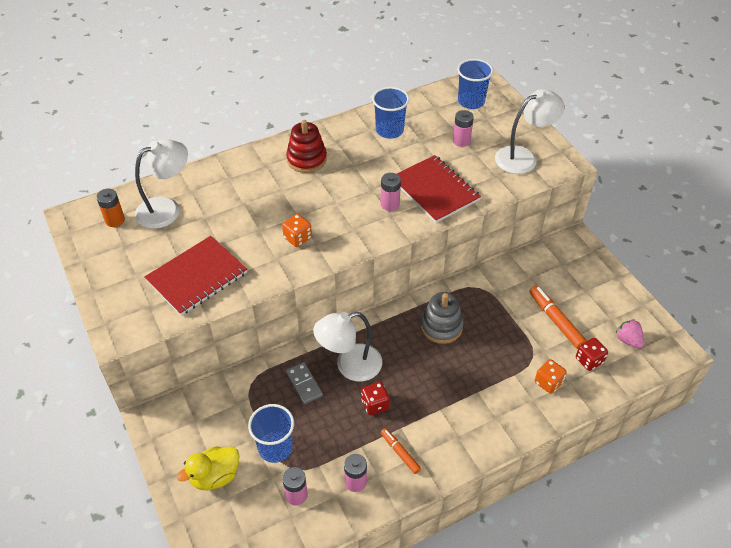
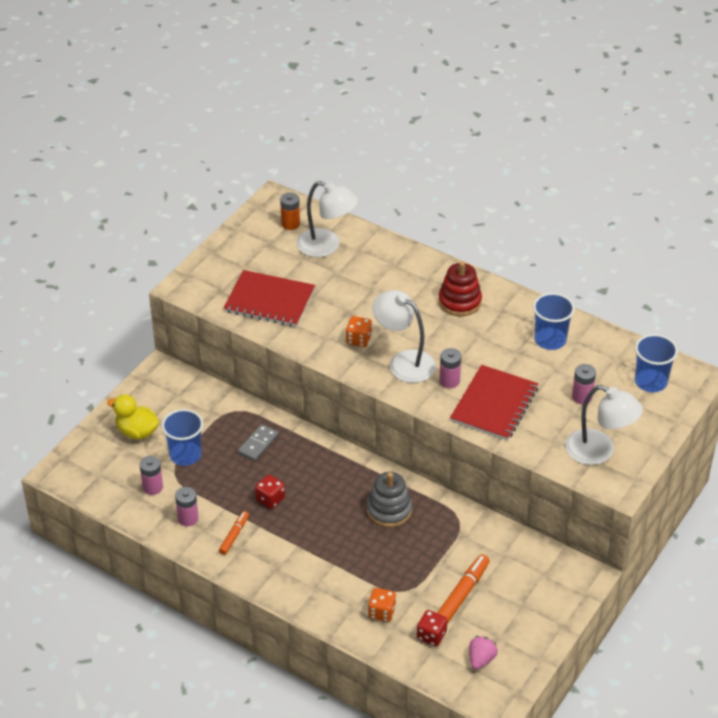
camera: 60 degrees right, 5 degrees down
(349, 366) = (298, 465): white lamp -> white lamp (404, 362)

